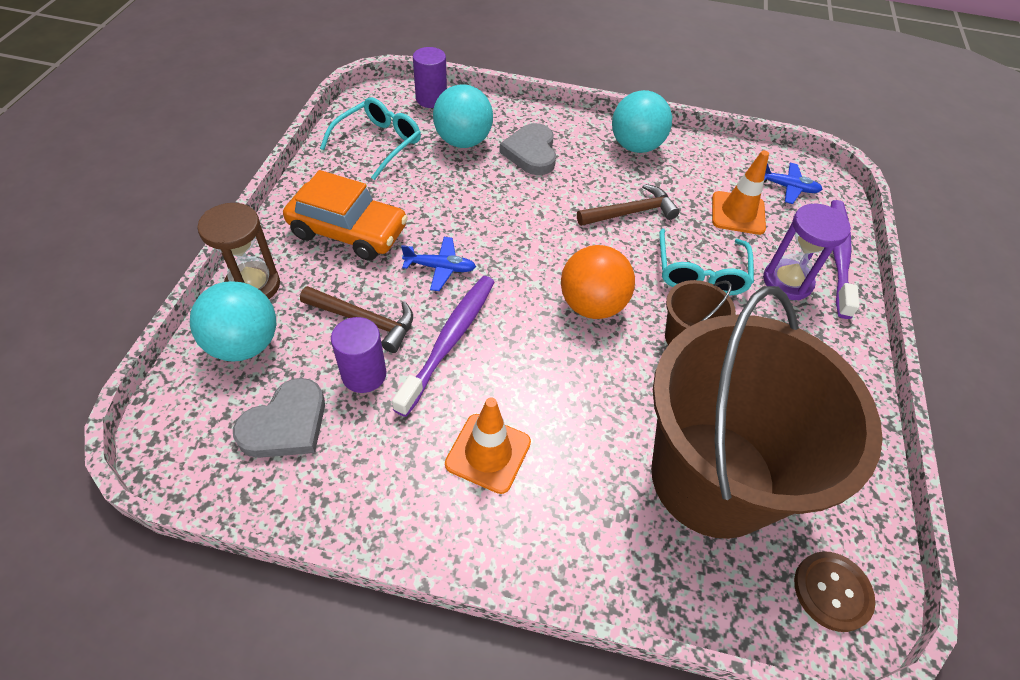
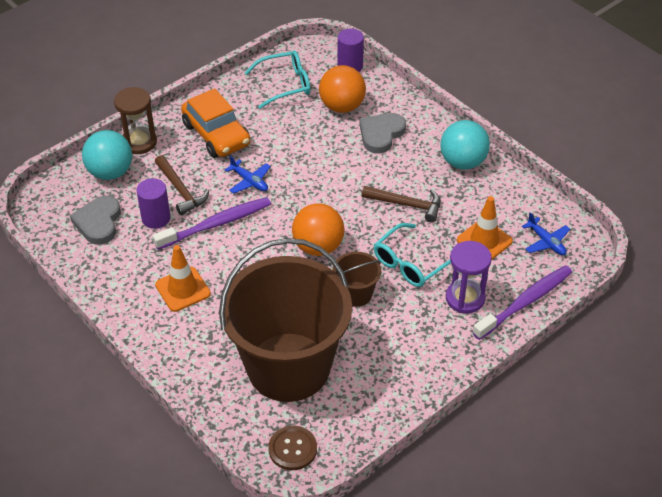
camera: 40 degrees right, 5 degrees down
(286, 424) = (98, 222): grey heart -> grey heart turned 105 degrees clockwise
(463, 141) = (342, 106): turquoise ball -> orange ball

